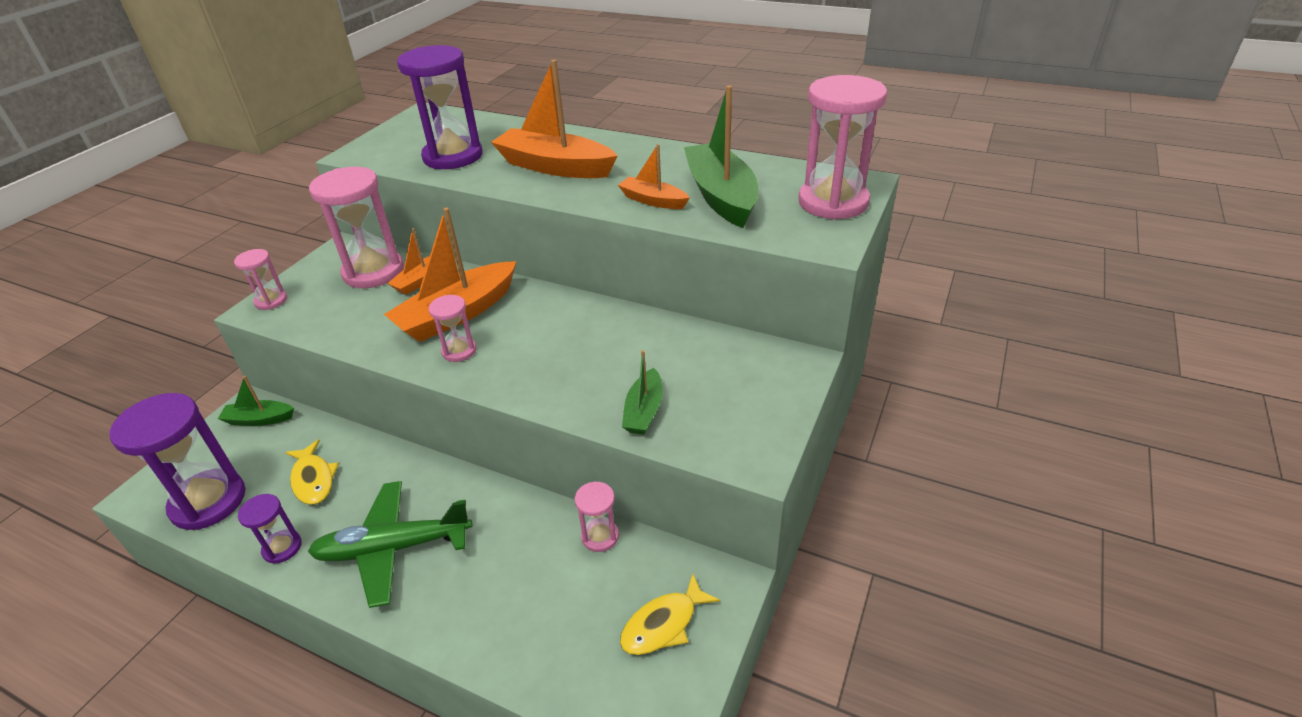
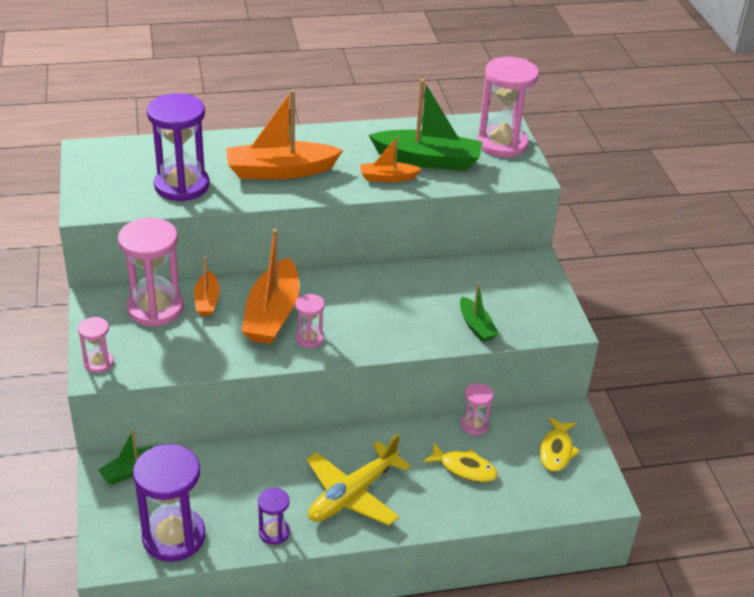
camera: 40 degrees left, 0 degrees up
(313, 479) = (237, 485): yellow fish -> yellow fish (464, 468)
(393, 548) = (352, 494): green plane -> yellow plane
(721, 196) = (428, 160): green boat -> green boat turned 150 degrees clockwise

